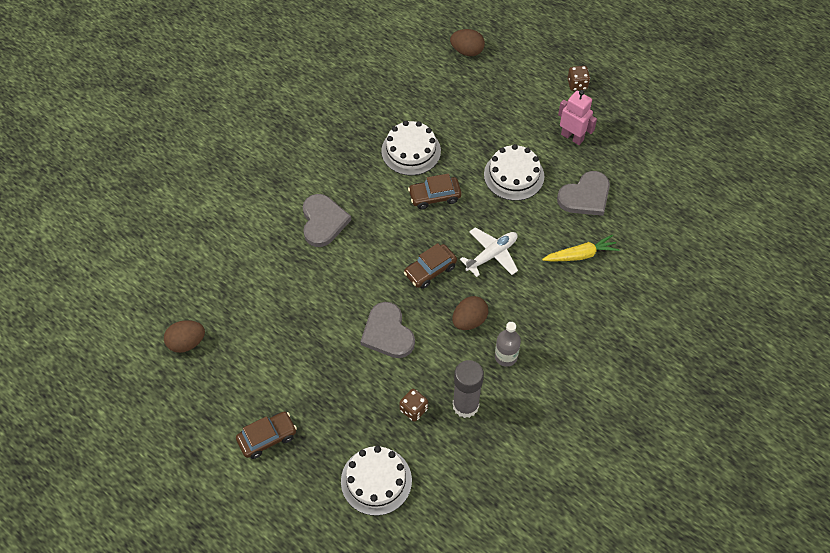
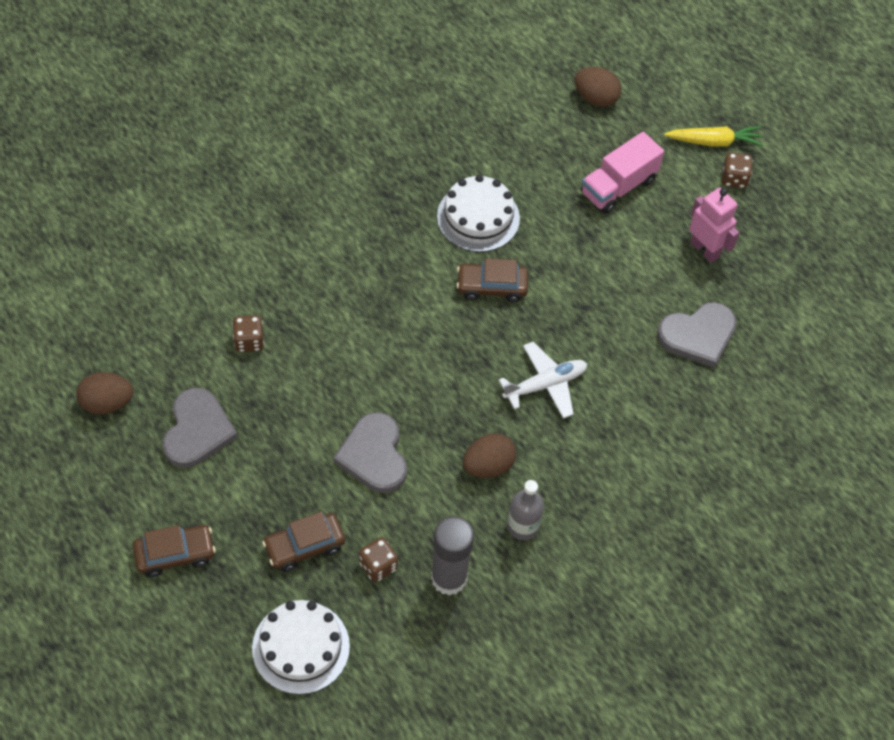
camera: 10 degrees right, 0 degrees up
(276, 274) = (249, 341): none -> brown dice
(323, 221) = (332, 285): grey heart -> grey heart (197, 430)
(430, 270) = (455, 385): brown car -> brown car (304, 546)
(500, 108) = (618, 186): none -> pink truck
(514, 175) = (608, 283): white cake -> none
(580, 255) = (667, 414): yellow carrot -> yellow carrot (714, 142)

